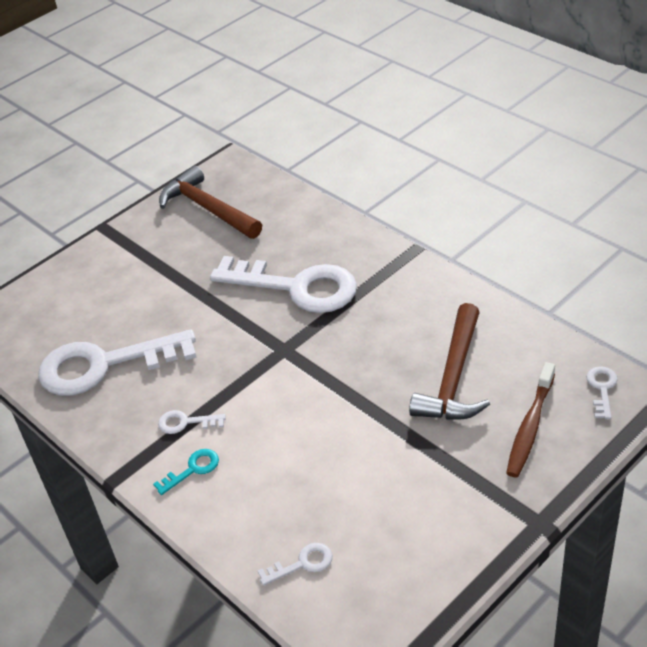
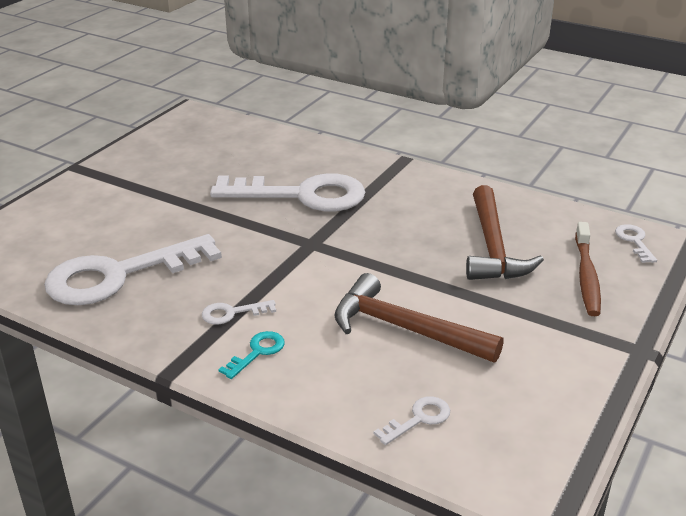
camera: 20 degrees left, 10 degrees down
(208, 209) = (183, 146): brown hammer -> brown hammer (404, 329)

